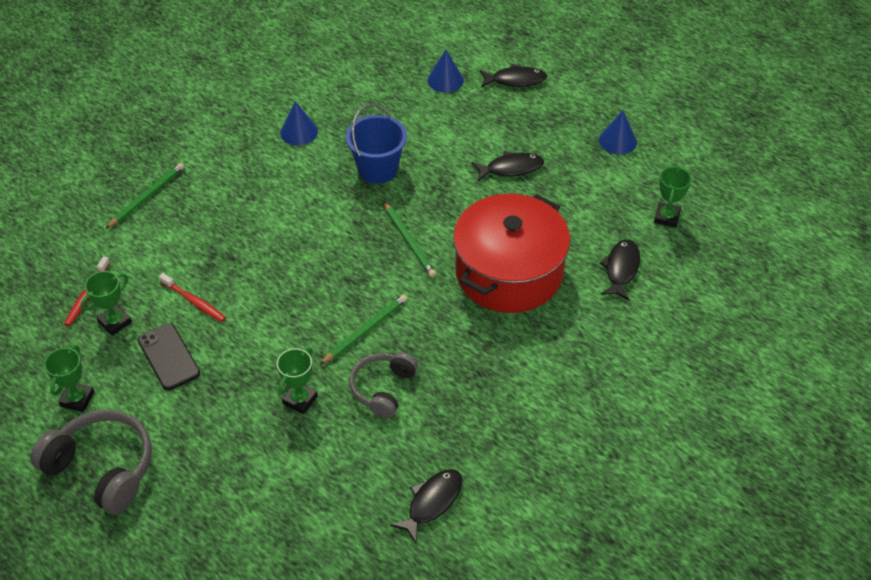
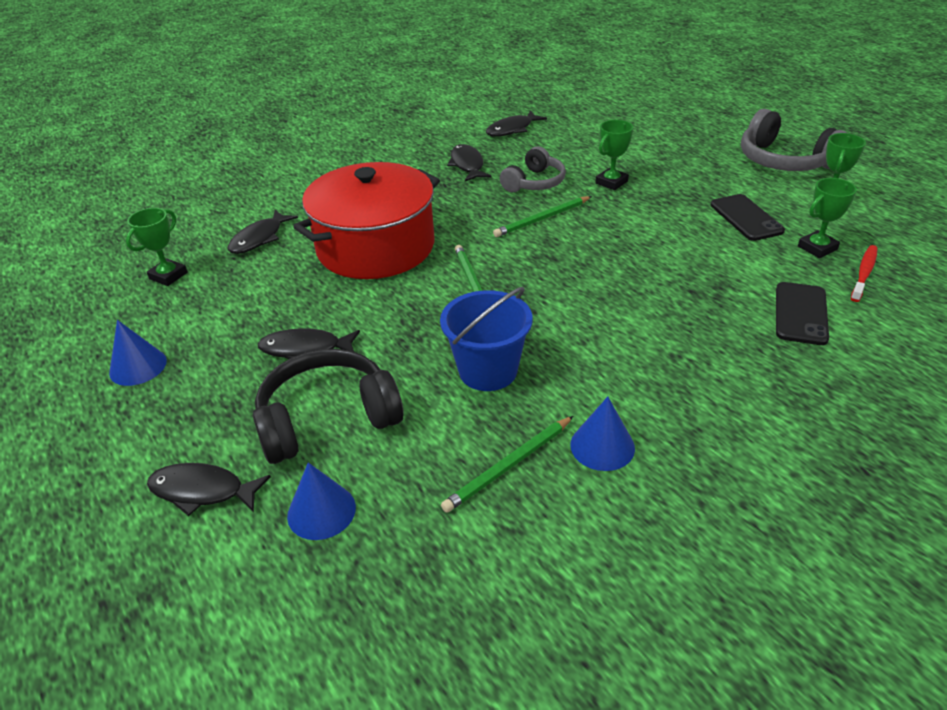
camera: 165 degrees left, 10 degrees down
(147, 196) = (833, 375): green pencil -> green pencil (509, 466)
(152, 246) = (801, 313): none -> black phone
(194, 301) = (730, 256): red toothbrush -> none
(465, 413) = (467, 165): none -> black fish
(468, 125) = (327, 419): none -> black headphones

